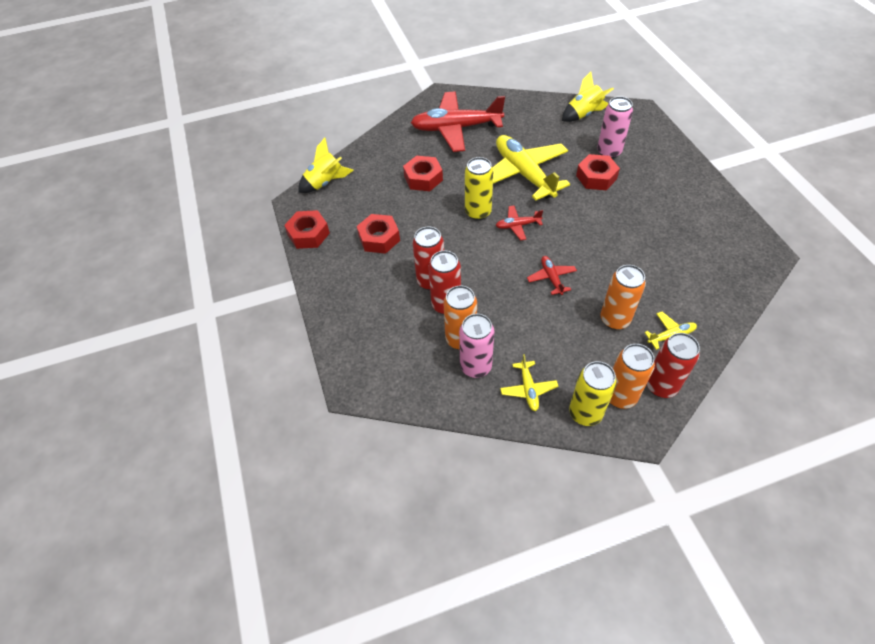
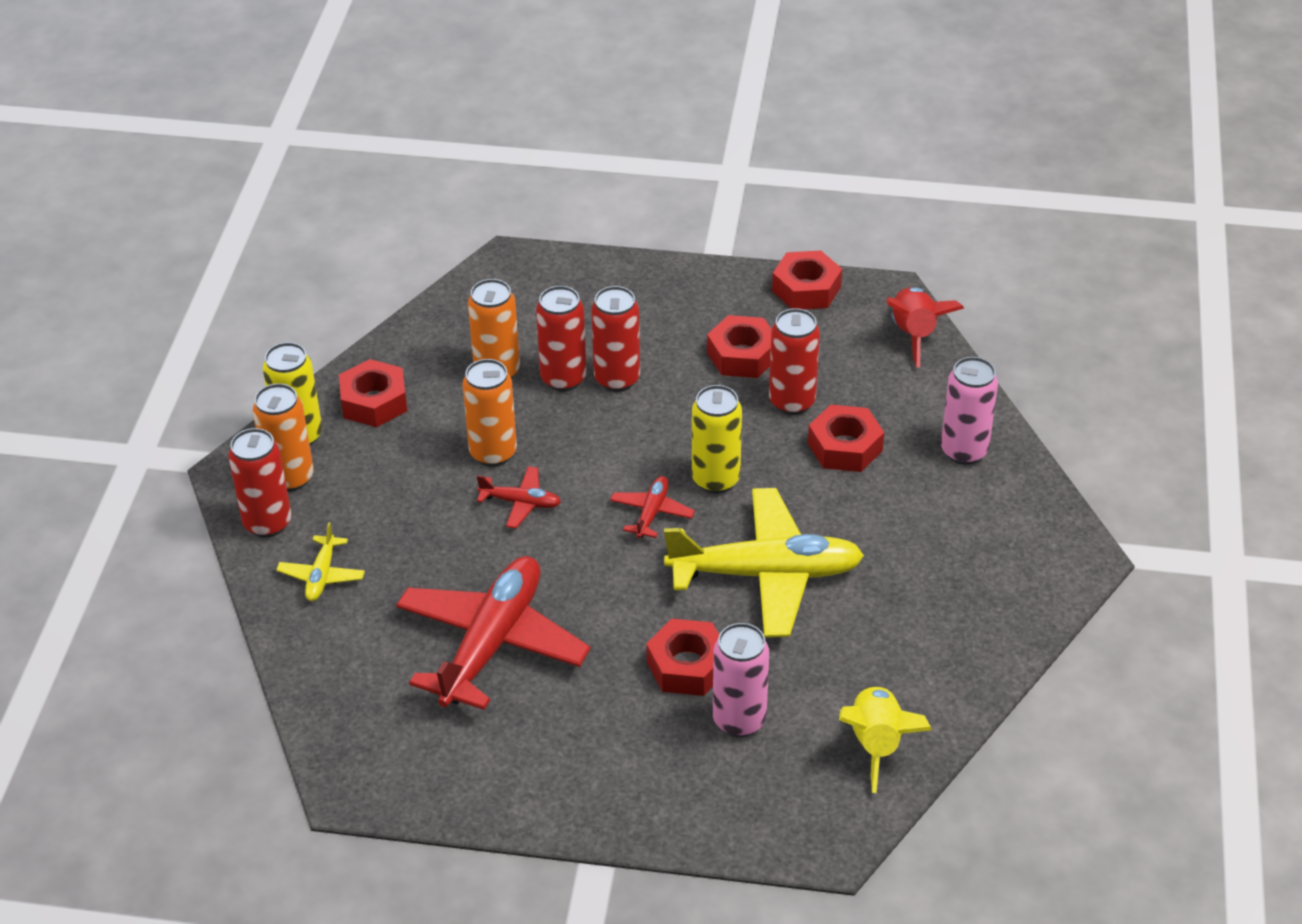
camera: 115 degrees right, 10 degrees down
(325, 182) = (914, 335): yellow rocket -> red rocket
(403, 207) = (792, 402): none -> red can
(456, 128) = (956, 538): red plane -> red plane (492, 643)
(476, 367) = (445, 369): pink can -> pink can (964, 451)
(528, 389) = (374, 402): yellow plane -> red nut
(614, 319) = (397, 532): orange can -> orange can (493, 453)

